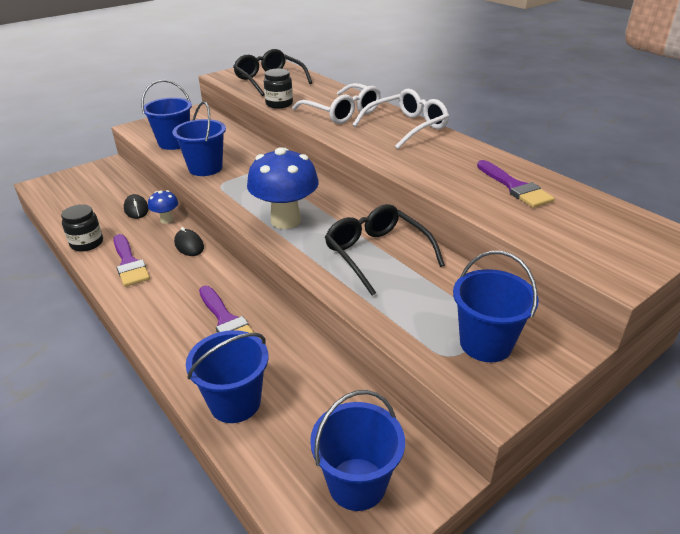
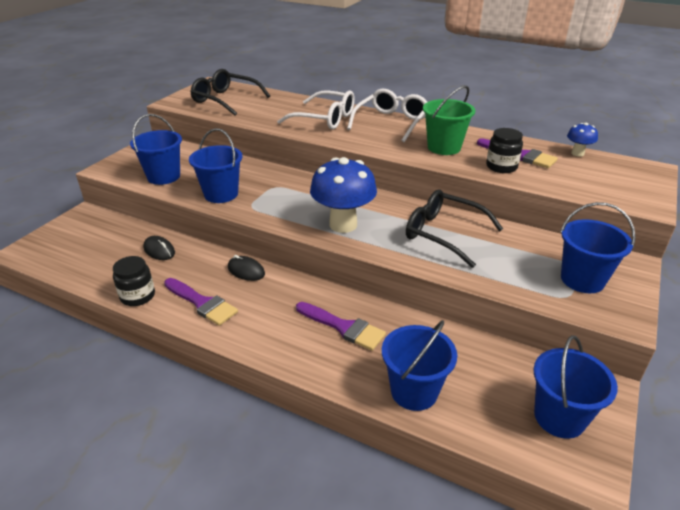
camera: 25 degrees left, 0 degrees up
(166, 220) = (201, 253): blue mushroom -> blue mushroom (577, 153)
(279, 104) = (259, 120): black jar -> black jar (501, 167)
(435, 162) = (444, 147): none -> green bucket

